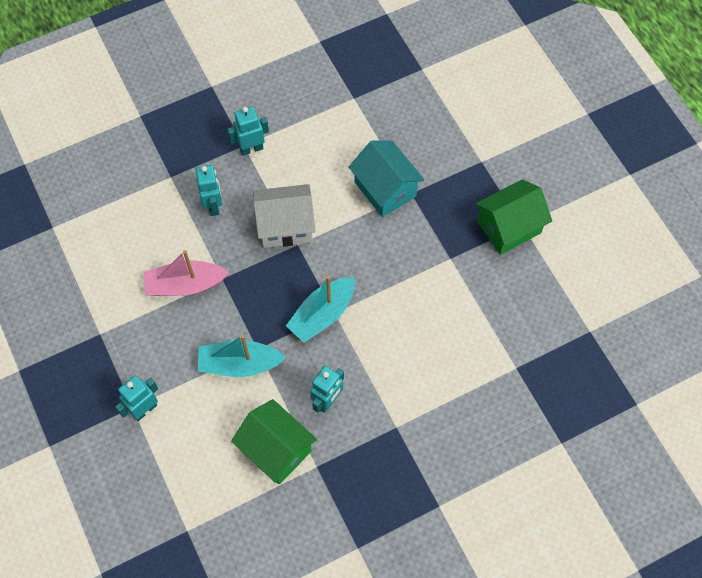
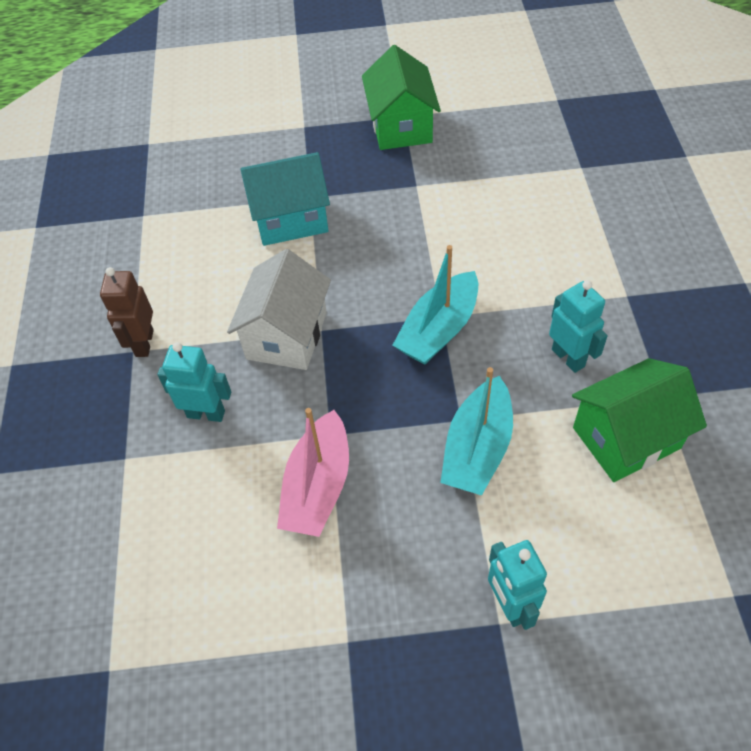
camera: 65 degrees left, 10 degrees down
(251, 148) = (144, 343): turquoise robot -> brown robot
(322, 314) = (438, 330): turquoise boat -> turquoise boat turned 60 degrees clockwise

